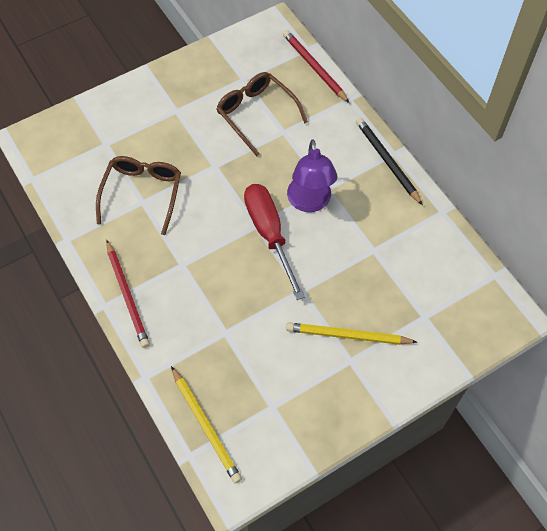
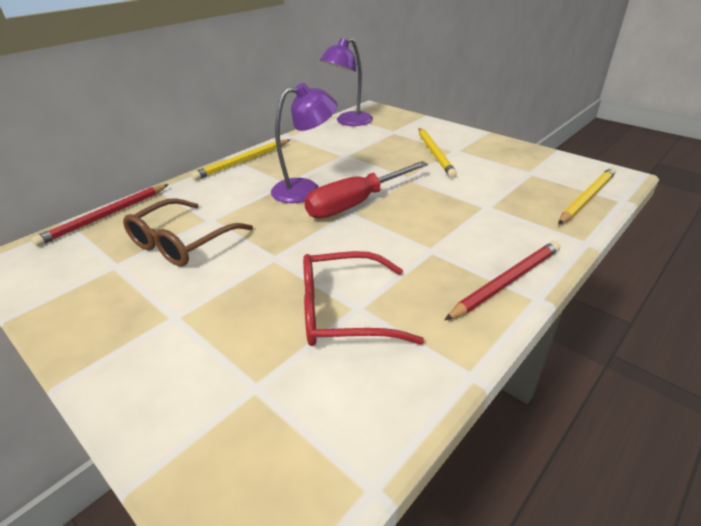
camera: 105 degrees left, 25 degrees down
(142, 193) = (343, 311): brown glasses -> red glasses
(387, 161) = (243, 161): black pencil -> yellow pencil
(470, 278) = (348, 122): none -> purple lamp

